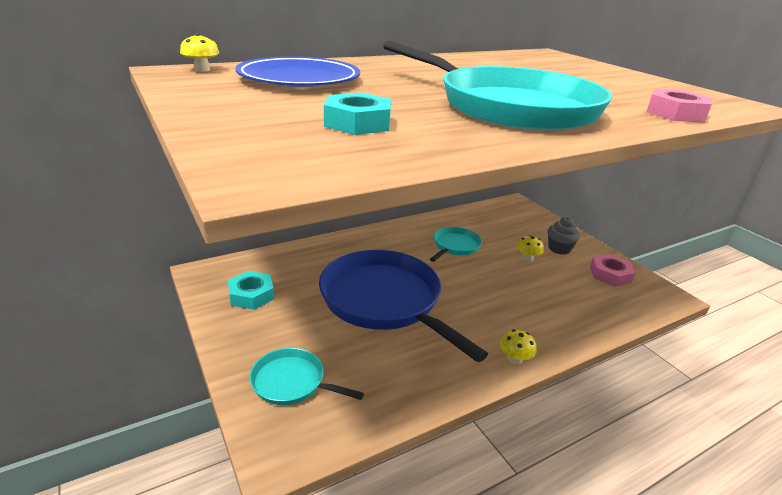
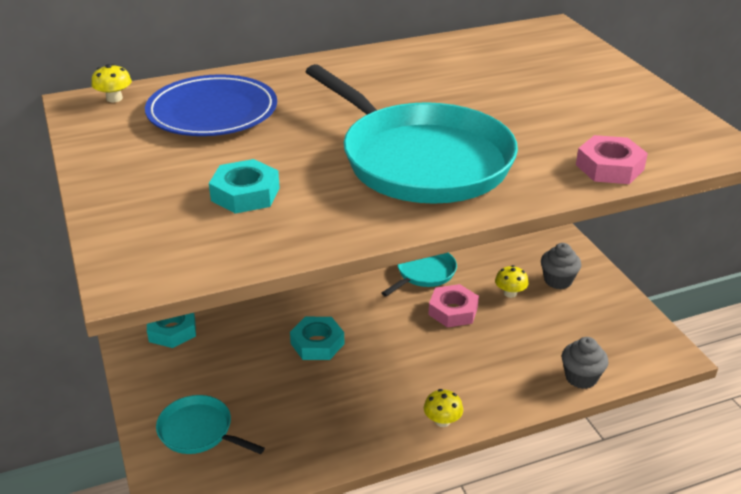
camera: 10 degrees right, 5 degrees up
(384, 300) = (317, 343): blue pan -> turquoise nut
(610, 274) = (607, 320): pink nut -> pink nut (453, 311)
(612, 317) = (581, 377): none -> grey cupcake

